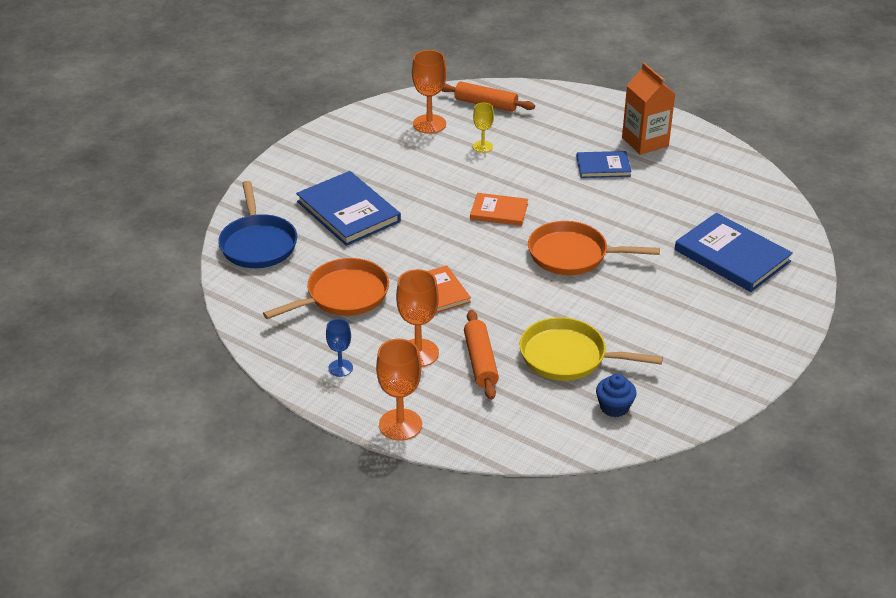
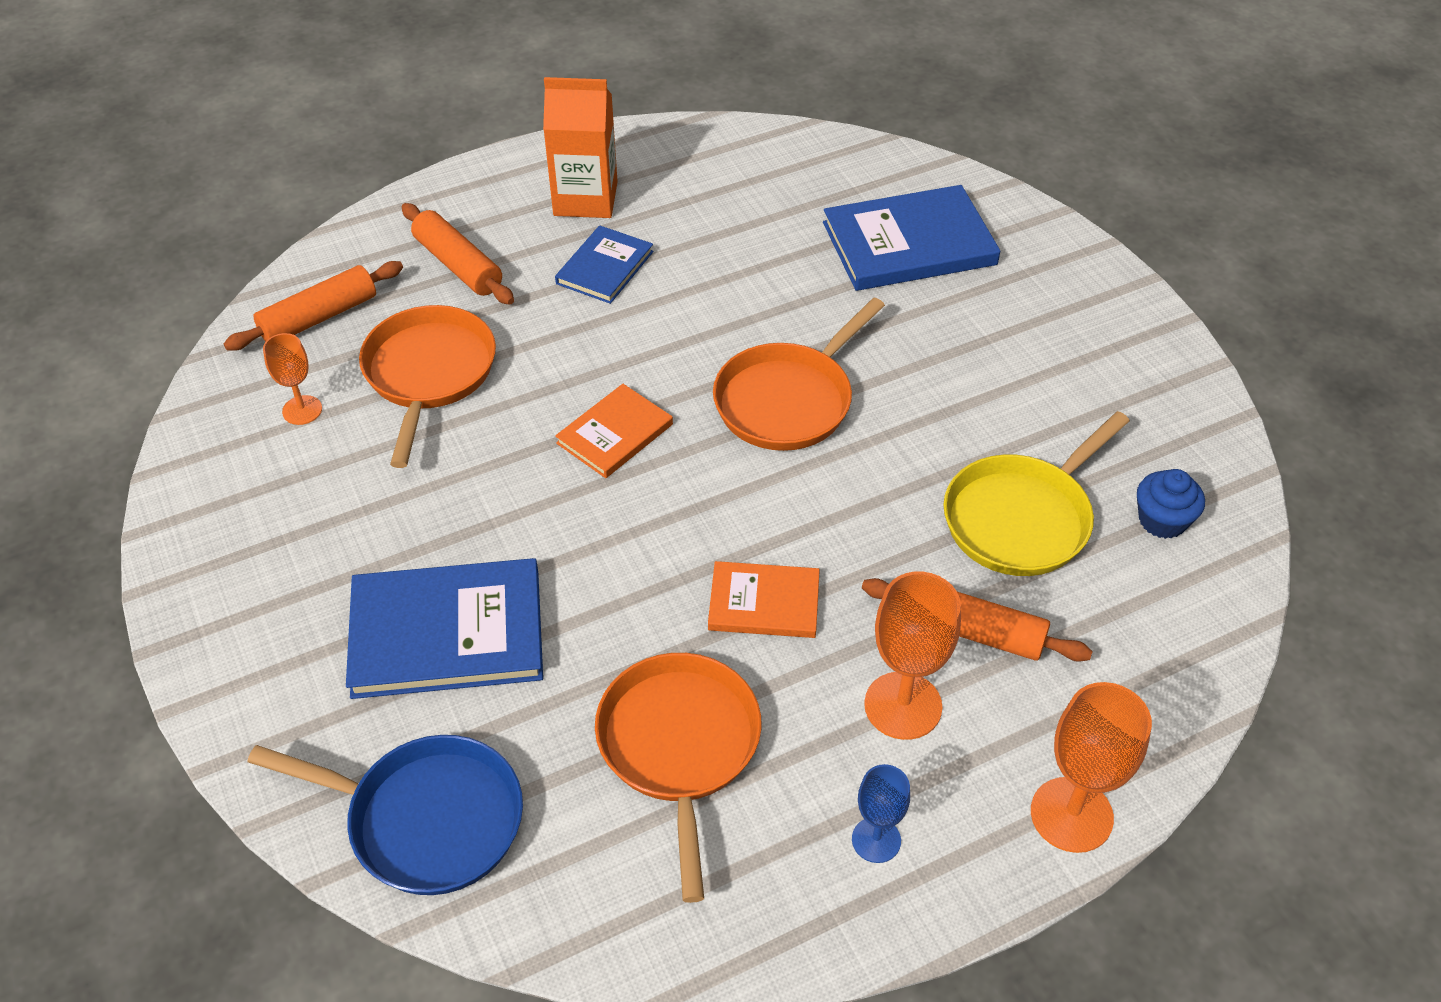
camera: 60 degrees left, 10 degrees up
(429, 124) = (302, 410): orange goblet -> orange goblet, size x0.59
(482, 146) = (429, 374): yellow goblet -> orange pan
(558, 125) = (458, 265): none -> orange rolling pin

